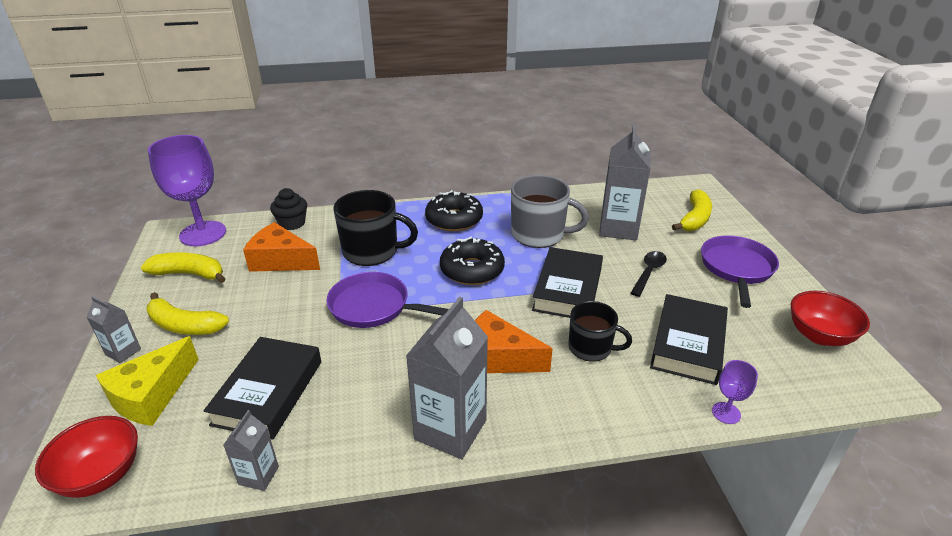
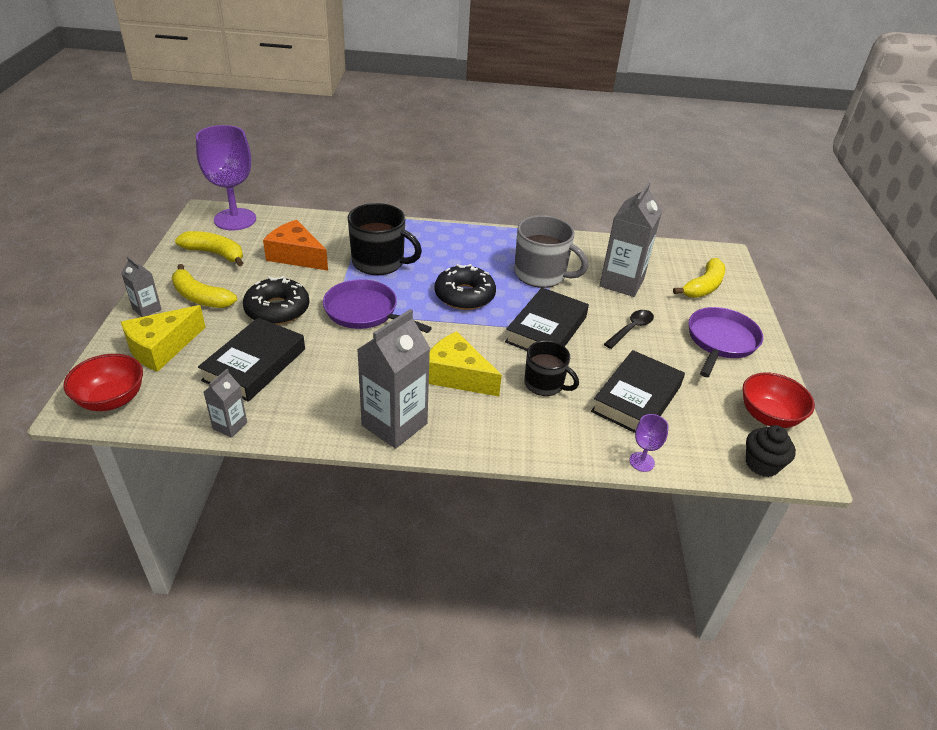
camera: 10 degrees right, 5 degrees up
(292, 223) = (316, 223): black cupcake -> black cupcake (762, 464)
(454, 219) = (466, 246): black donut -> black donut (277, 309)
(497, 358) = (457, 376): orange cheese -> yellow cheese

